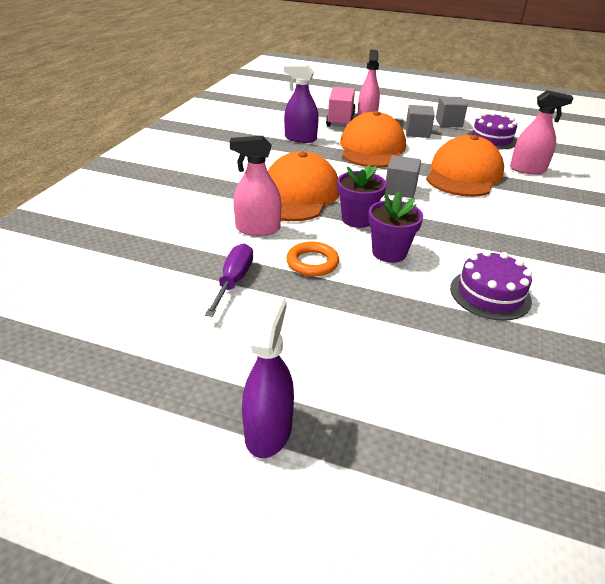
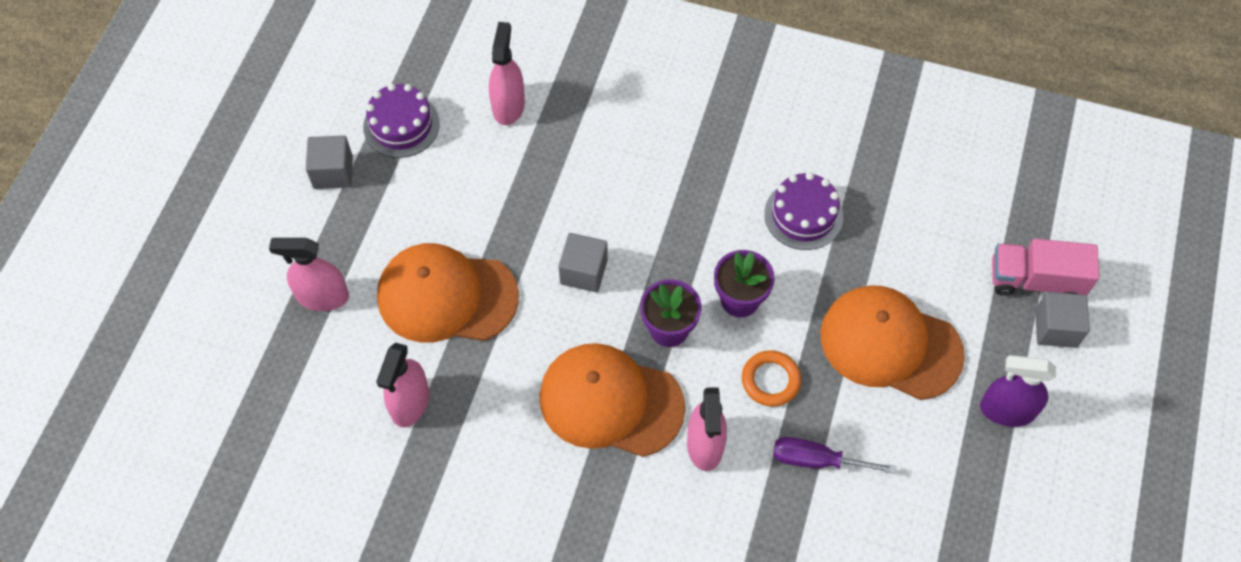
camera: 90 degrees left, 25 degrees up
(300, 138) = (410, 403): purple spray bottle -> pink spray bottle
(340, 120) = (325, 339): pink truck -> pink truck (1035, 280)
(417, 133) = (378, 225): grey cube -> grey cube (1055, 328)
(463, 175) = (531, 187): orange cap -> orange cap (890, 344)

